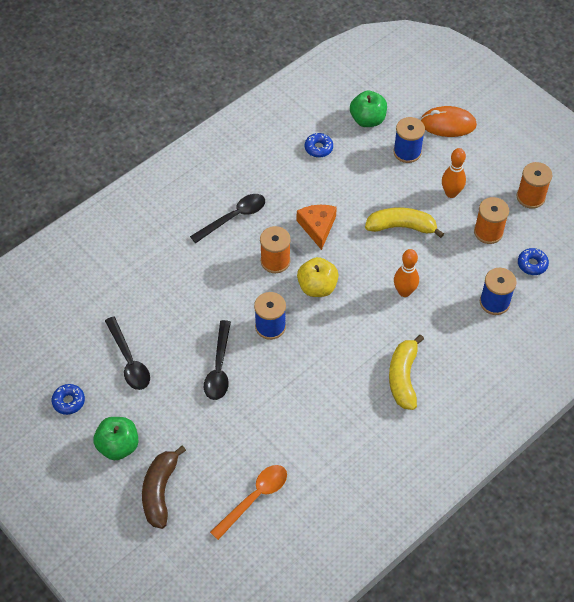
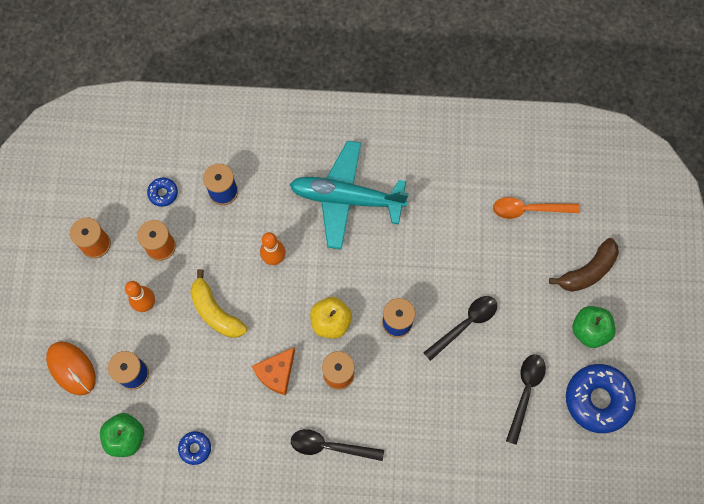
camera: 135 degrees left, 15 degrees up
(69, 401) = (597, 399): blue donut -> blue donut, size x2.12
(403, 377) = (346, 198): yellow banana -> turquoise plane

